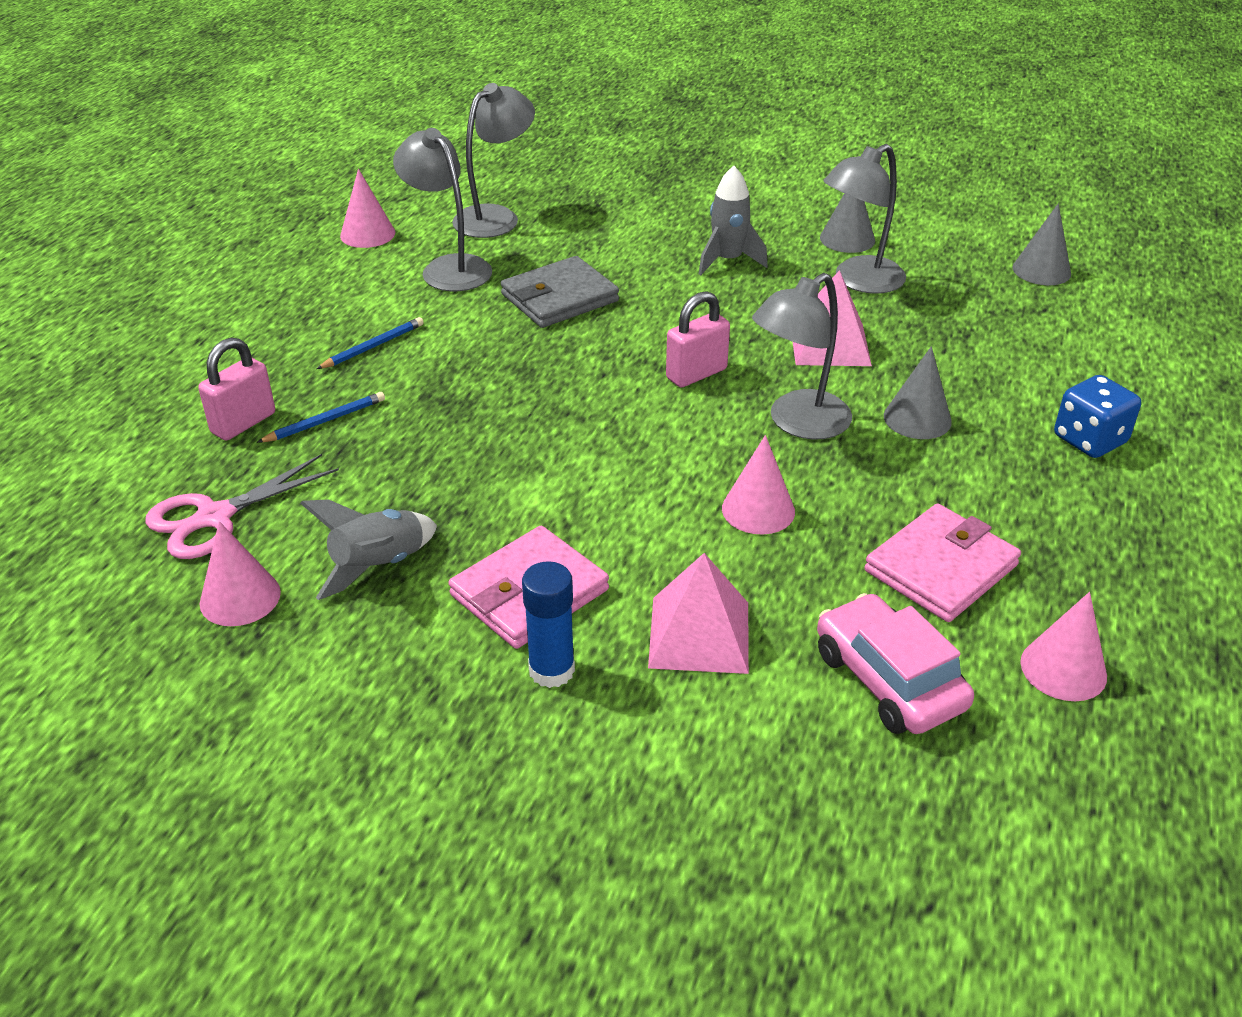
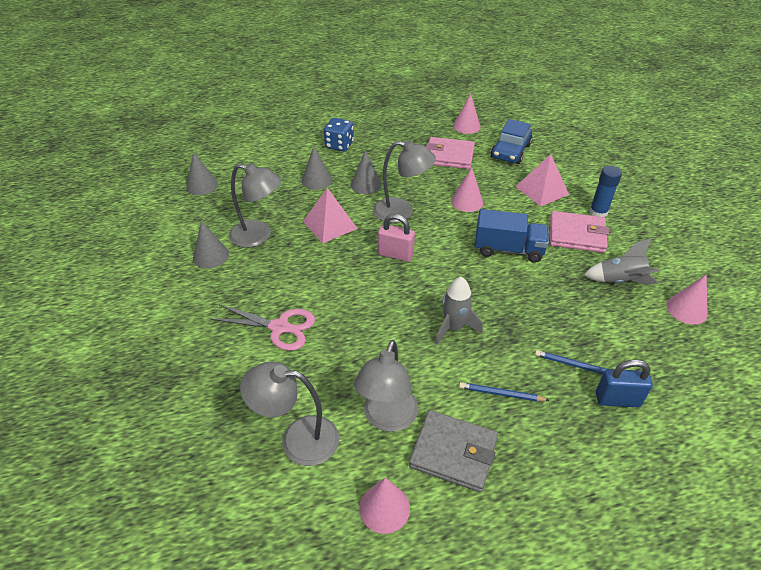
camera: 125 degrees left, 5 degrees up
(215, 517) = (672, 354): pink scissors -> pink scissors (279, 327)
(243, 423) = (617, 400): pink padlock -> blue padlock
(559, 298) = (374, 340): grey wallet -> grey wallet (453, 453)
(586, 487) = (508, 249): none -> blue truck
(728, 261) = (273, 291): grey rocket -> grey rocket (454, 327)
(888, 679) = (510, 151): pink car -> blue car
(974, 373) = (316, 180): none -> grey cone

